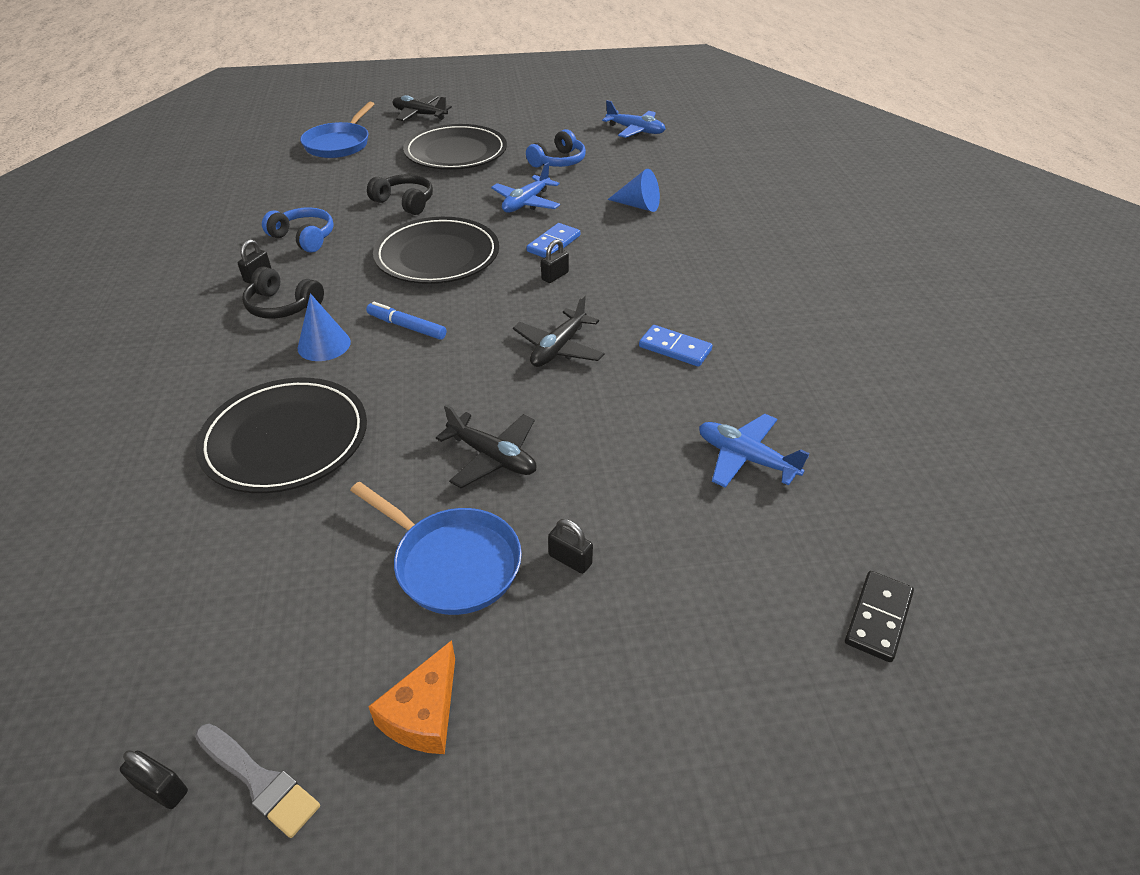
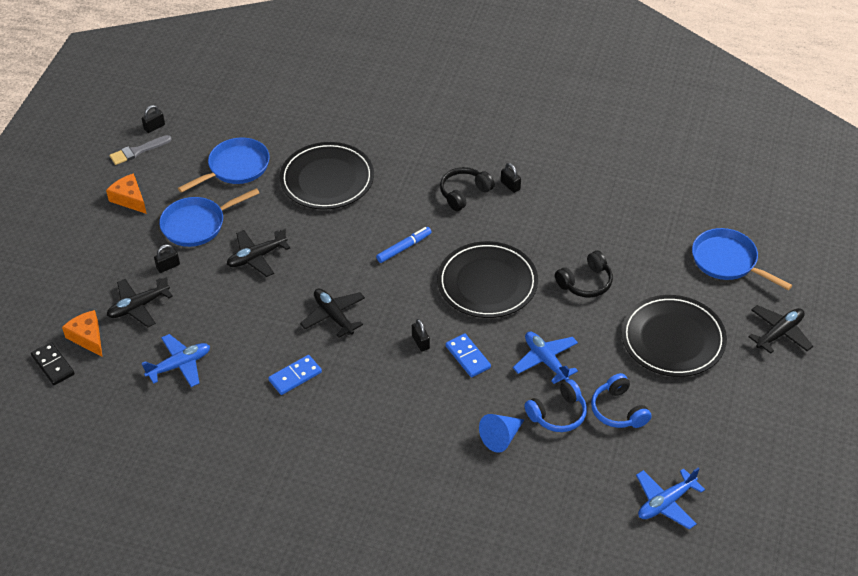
camera: 115 degrees right, 5 degrees up
(281, 569) = (235, 168): none -> blue pan
(304, 238) = (555, 215): blue headphones -> blue headphones (558, 414)
(324, 345) = (407, 206): blue cone -> none
(679, 559) = (138, 306): none -> black plane
(788, 598) = (87, 337): none -> orange cheese

